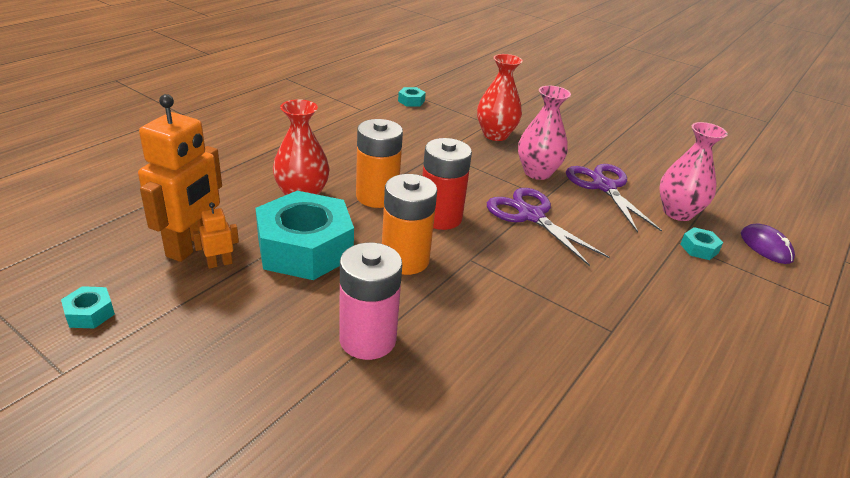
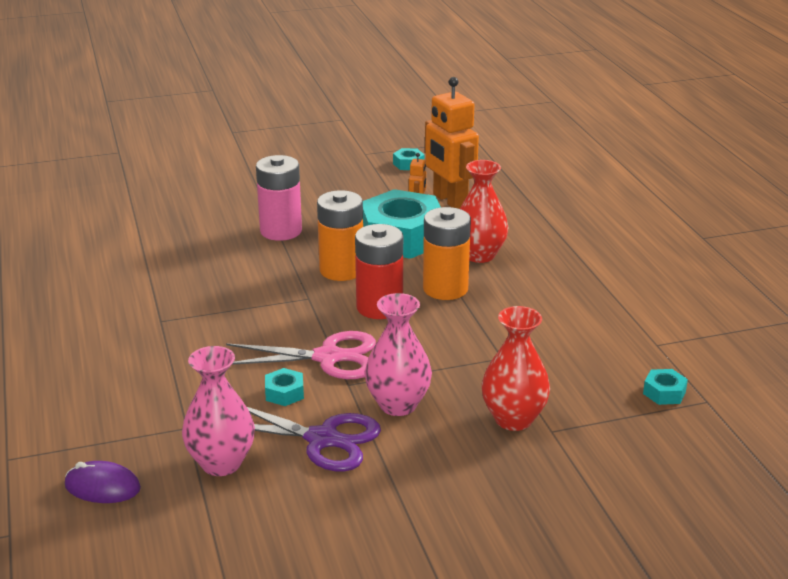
camera: 130 degrees right, 5 degrees down
(531, 216) = (328, 357): purple scissors -> pink scissors
(699, 248) = (163, 433): turquoise nut -> turquoise nut (284, 393)

